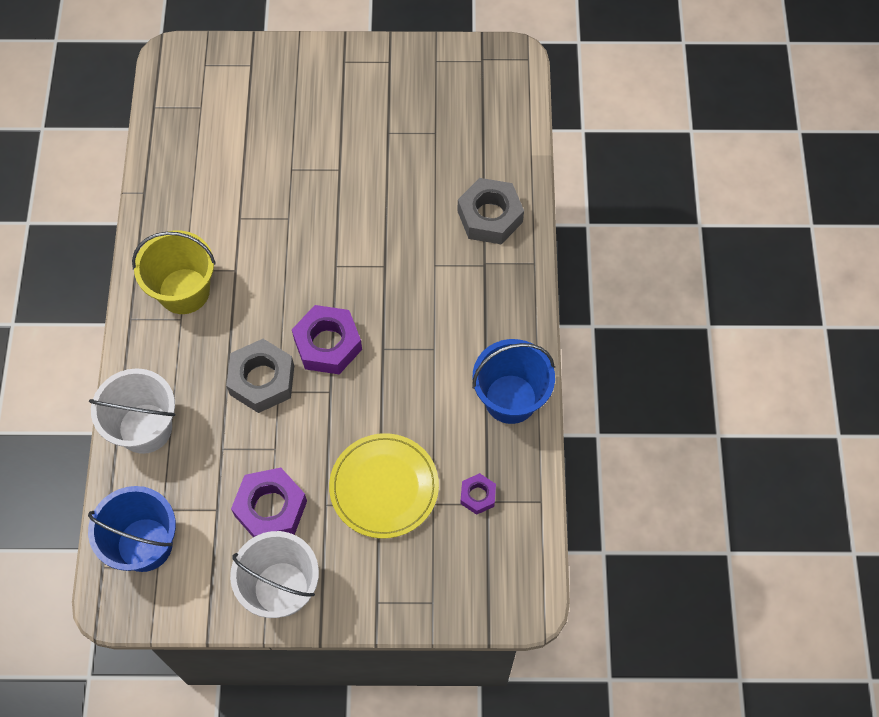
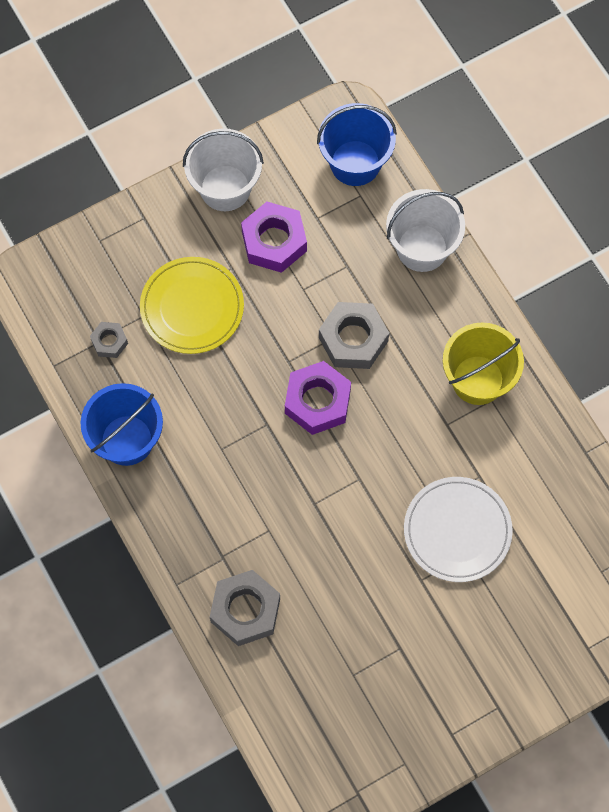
camera: 150 degrees right, 5 degrees up
(286, 189) = (457, 530): none -> white plate
(478, 496) = (109, 342): purple nut -> grey nut

